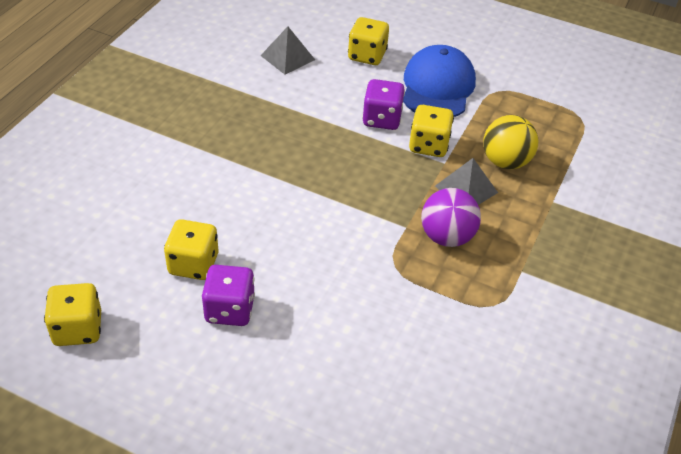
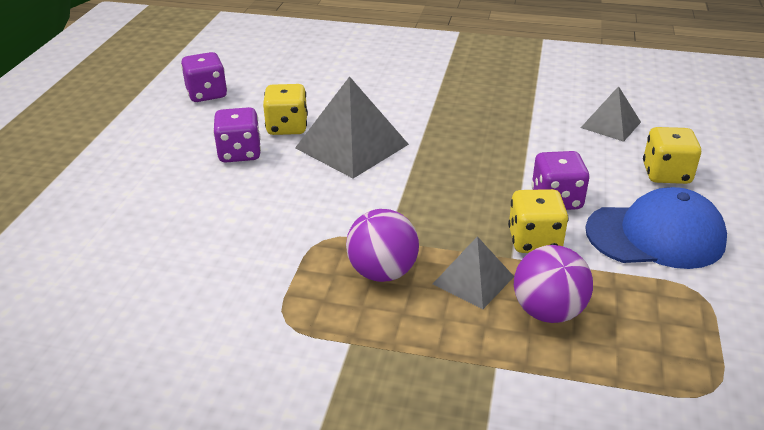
camera: 80 degrees right, 10 degrees down
(78, 329) = (207, 94): yellow dice -> purple dice
(253, 221) = (351, 146): none -> grey pyramid
(505, 162) = (548, 311): yellow ball -> purple ball

